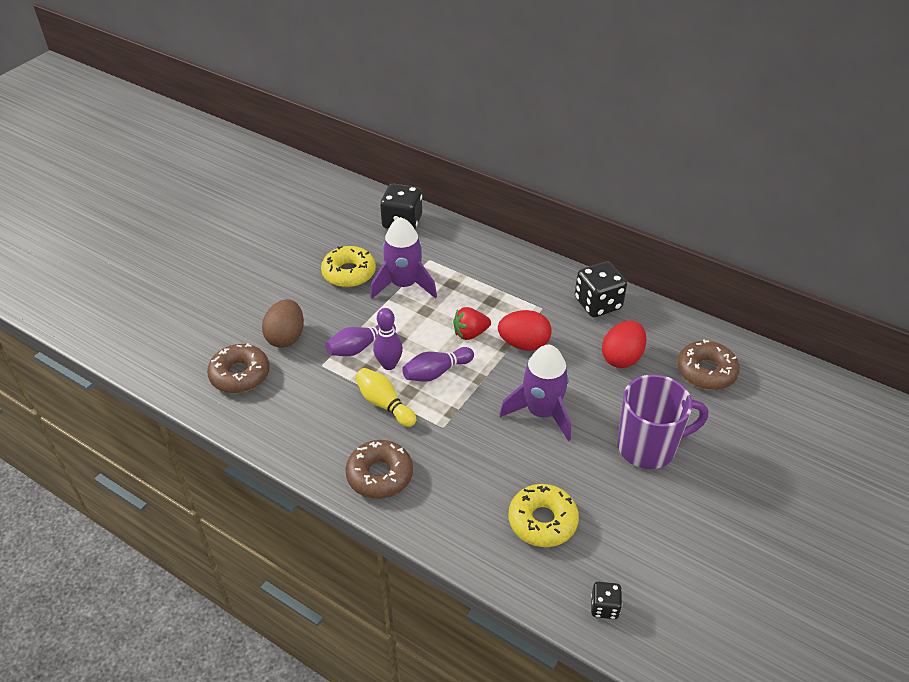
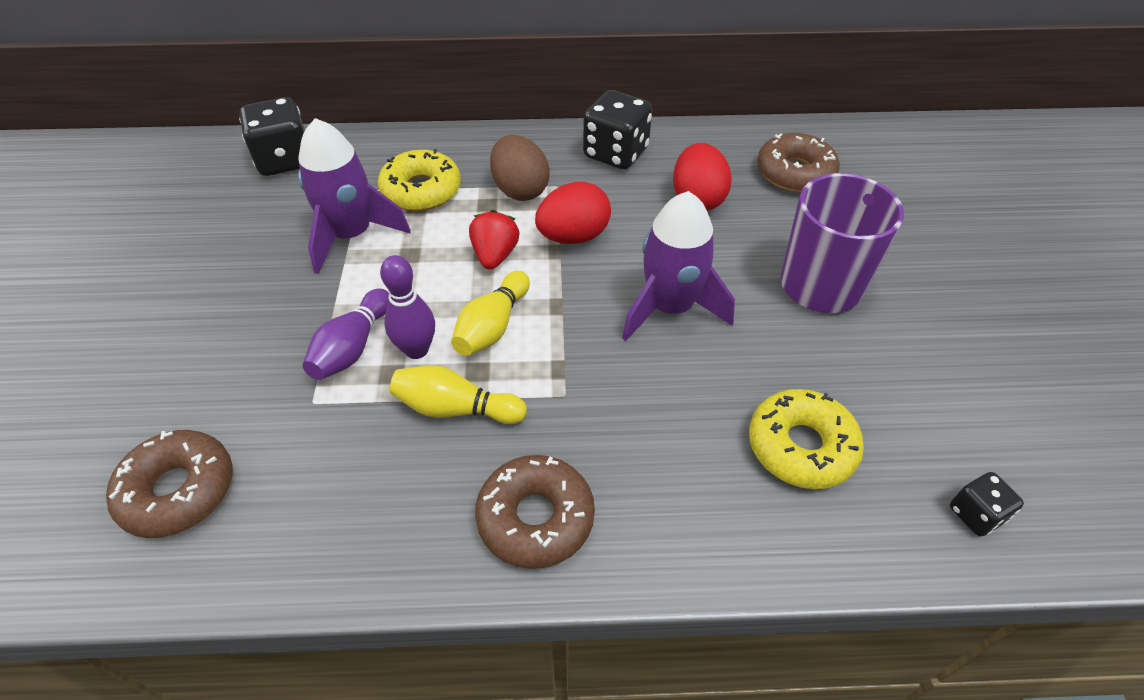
camera: 35 degrees left, 5 degrees up
(286, 337) = (220, 390): brown egg -> brown egg (520, 190)
(349, 273) = (255, 255): yellow donut -> yellow donut (421, 191)
(436, 372) = (492, 326): purple bowling pin -> yellow bowling pin
(470, 333) = (495, 255): red strawberry -> red strawberry turned 150 degrees clockwise

